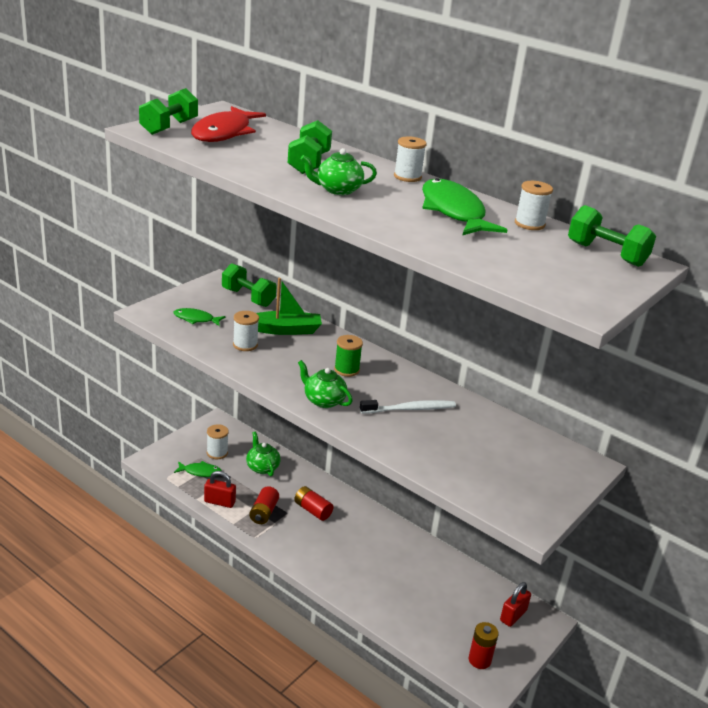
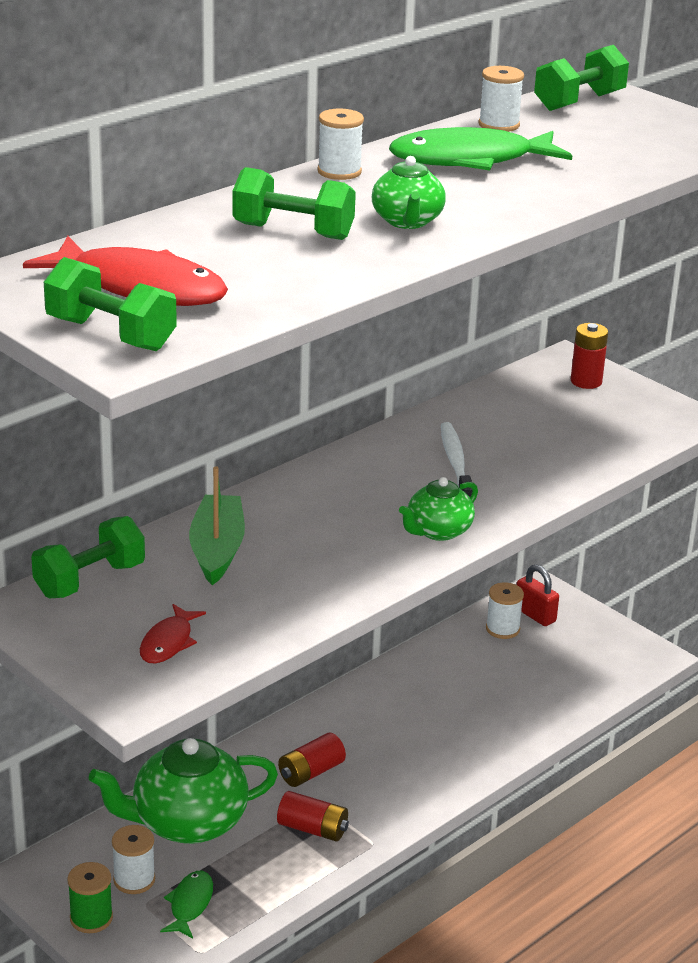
camera: 80 degrees left, 0 degrees up
(196, 319) = (168, 642): green fish -> red fish
(219, 502) = (280, 882): red padlock -> none
(245, 345) = (267, 593): white spool -> white spool (502, 629)
(262, 467) = (187, 822): green teapot -> green teapot, size x1.81
(346, 370) = (349, 503): green spool -> green spool (91, 918)
(479, 660) = (612, 656): red battery -> red battery (586, 381)

